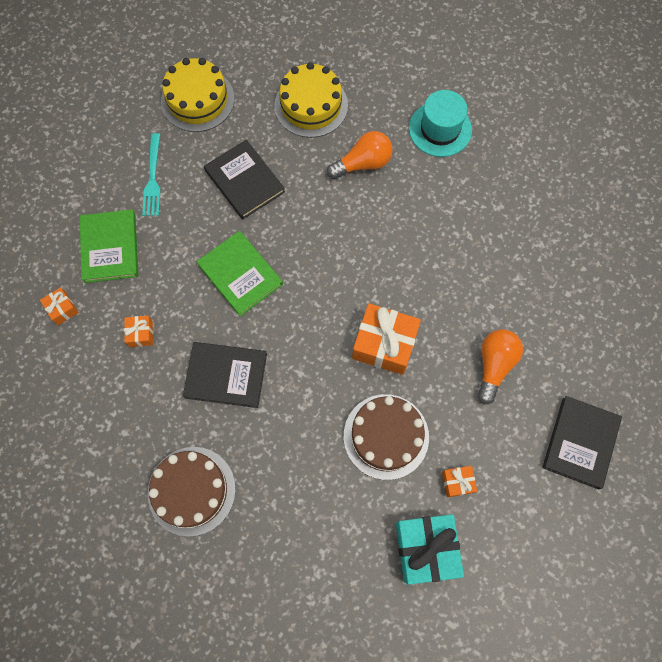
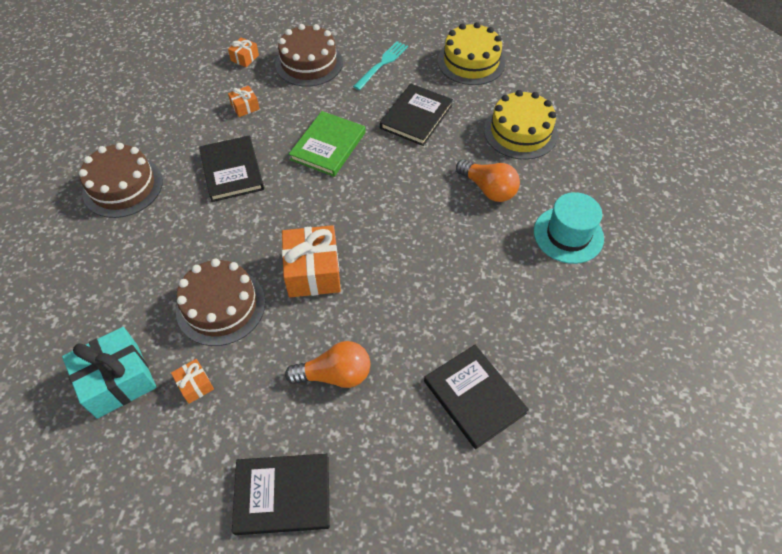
camera: 65 degrees right, 15 degrees down
(110, 247) = (309, 63): green book -> brown cake
(153, 179) = (382, 64): turquoise fork -> turquoise fork turned 150 degrees clockwise
(555, 271) = (474, 397): none -> black book

